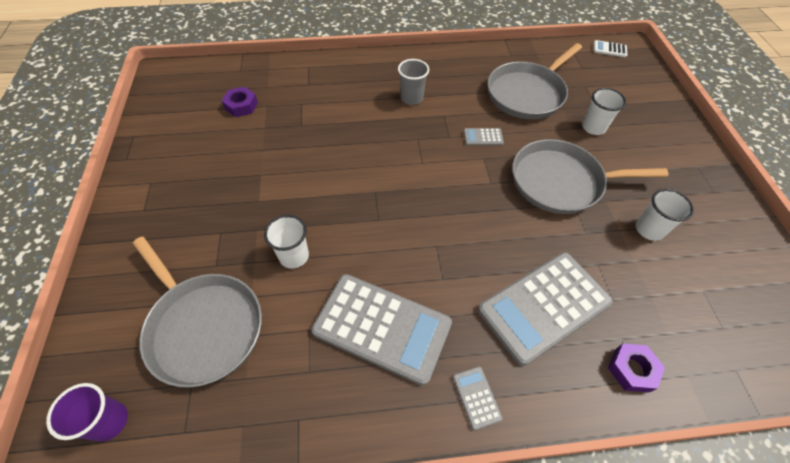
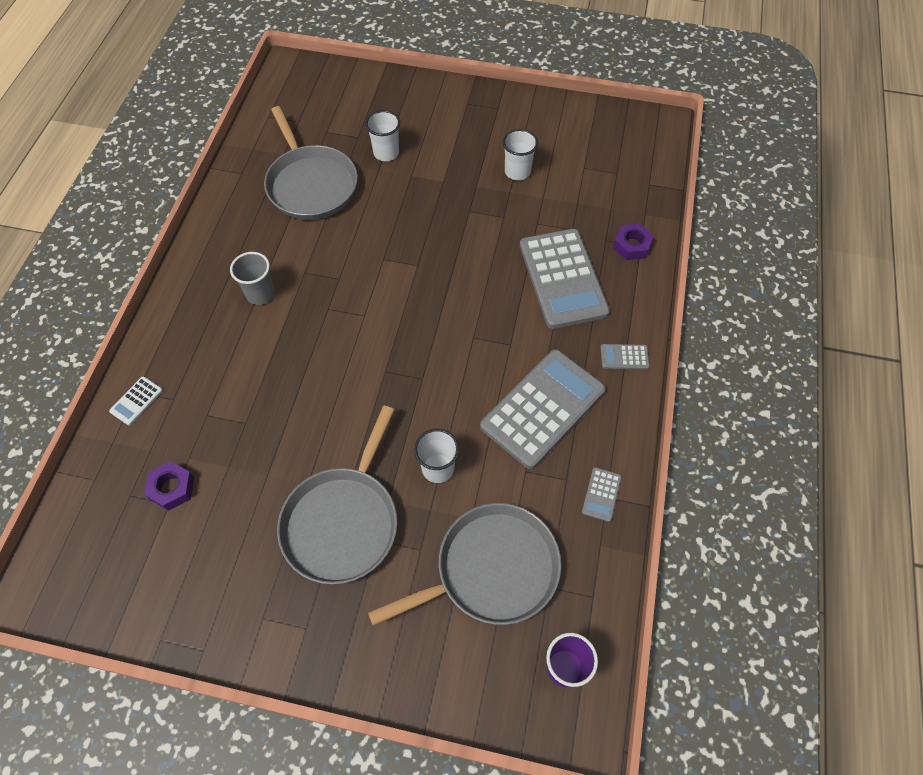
camera: 70 degrees left, 5 degrees up
(483, 137) = (355, 248): grey calculator -> grey calculator (601, 494)
(561, 182) = (441, 209): grey pan -> grey pan (343, 521)
(609, 49) = (282, 85): white calculator -> white calculator (136, 401)

